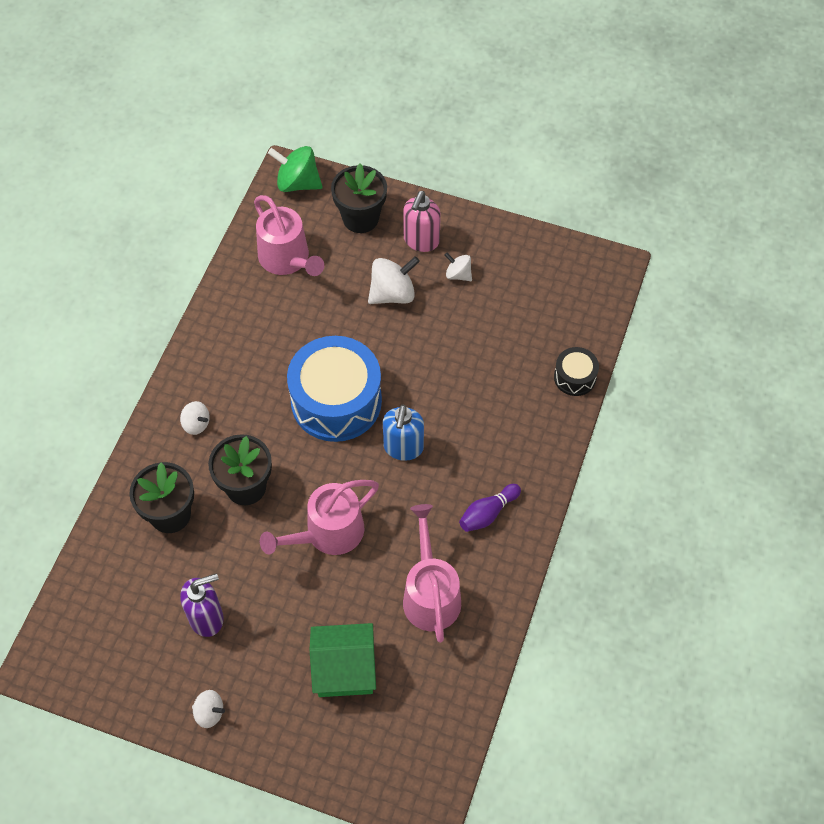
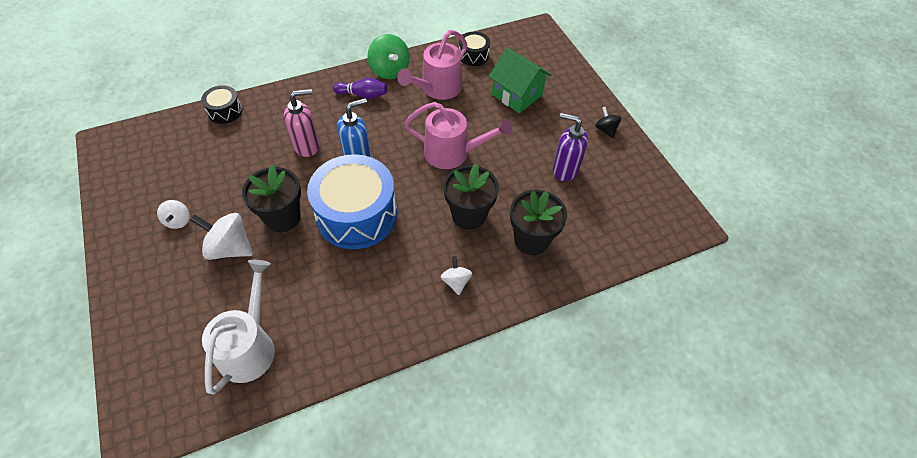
camera: 135 degrees left, 5 degrees down
(209, 713) = (605, 130): white spinning top -> black spinning top
(287, 259) = (250, 346): pink watering can -> white watering can
(297, 183) = (147, 412): green spinning top -> green spinning top (390, 70)
(360, 218) = (160, 326): black flower pot -> black flower pot (282, 218)
(421, 241) = (158, 266): pink soap dispenser -> pink soap dispenser (307, 146)
(449, 680) = (473, 55): none -> black drum

